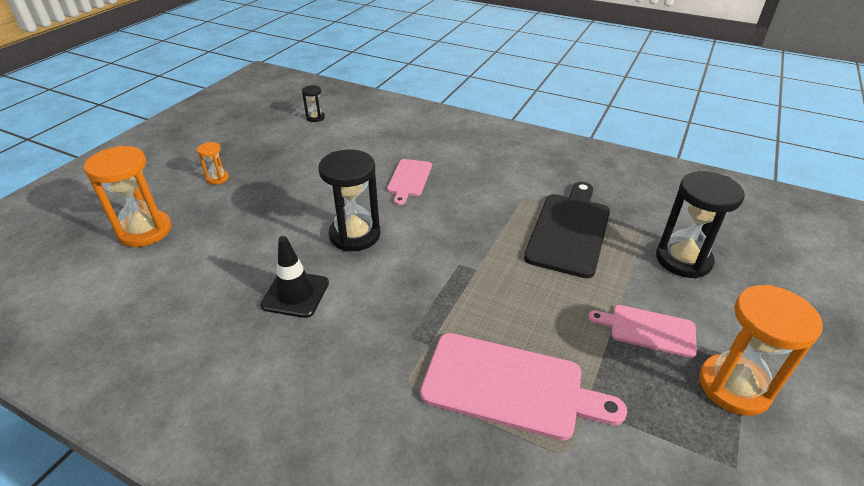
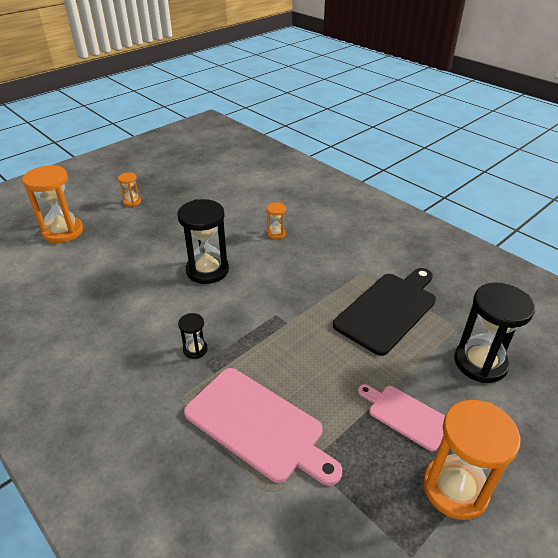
camera: 20 degrees right, 0 degrees up
(295, 294) = (139, 306): black traffic cone -> none
(315, 117) = (230, 166): black hourglass -> black hourglass (195, 349)
(409, 179) = (276, 233): pink cutting board -> orange hourglass

